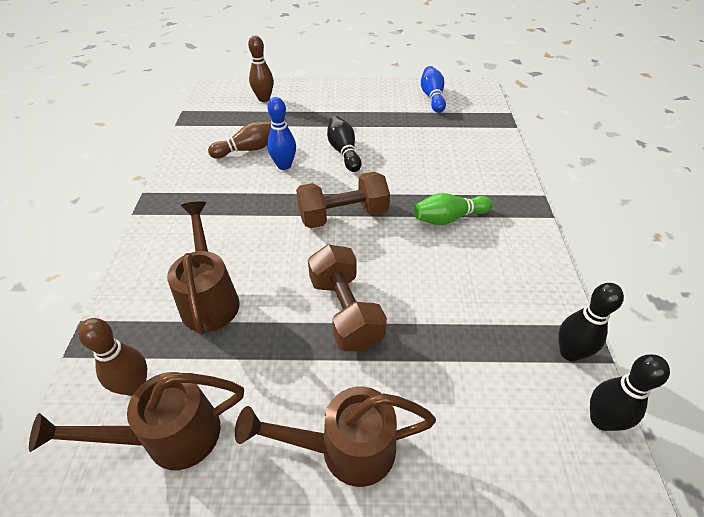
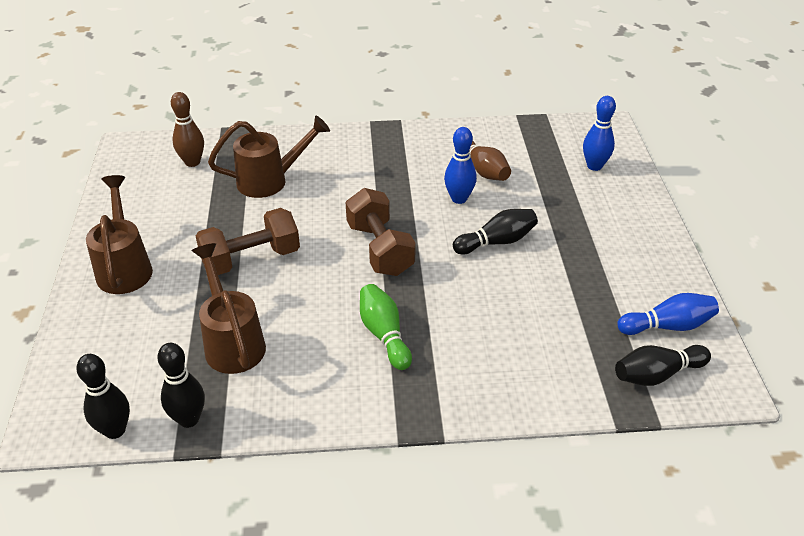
camera: 85 degrees right, 5 degrees down
(168, 437) = (151, 185): brown watering can -> brown watering can (232, 341)
(264, 99) = (594, 166): brown bowling pin -> blue bowling pin
(473, 107) = (656, 374): none -> black bowling pin

